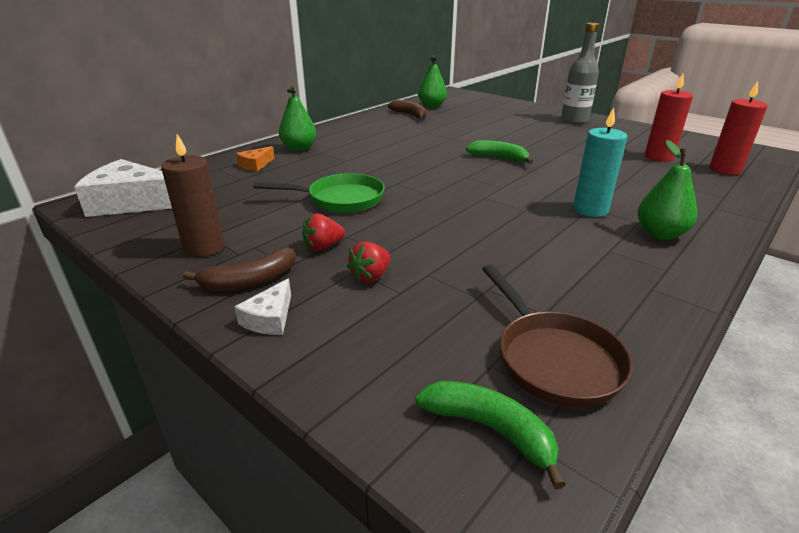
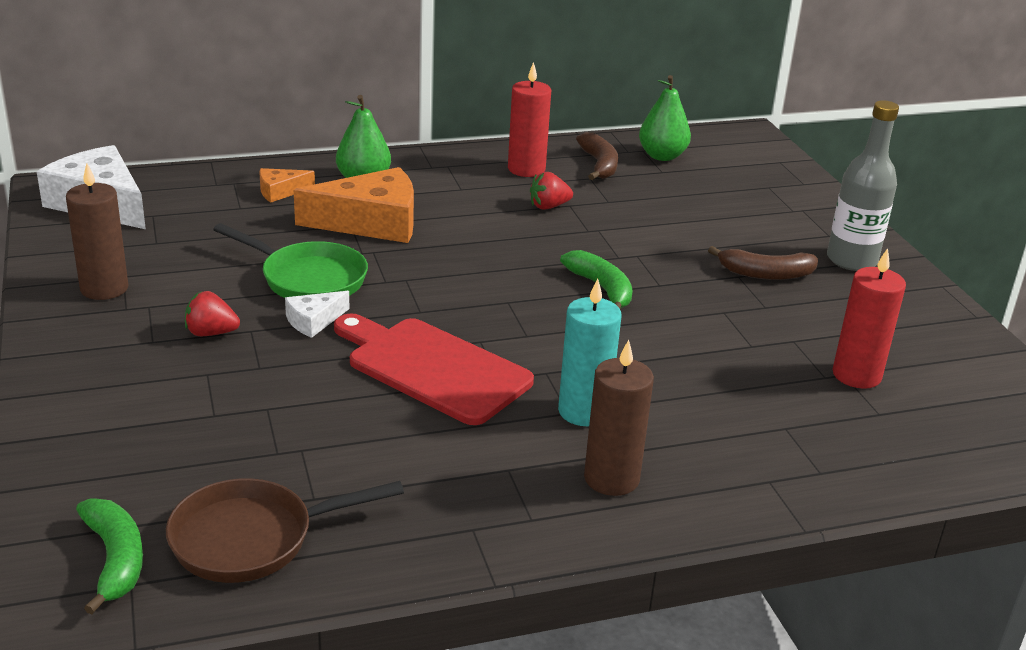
camera: 30 degrees right, 0 degrees up
(250, 281) = (101, 343): brown banana -> brown banana (765, 274)
(270, 318) = (74, 388): white cheese -> white cheese (314, 321)
(334, 164) = (371, 222): none -> orange cheese
(370, 276) = (210, 386): red strawberry -> red strawberry (548, 206)
(484, 218) = (433, 368): none -> red cutting board
(553, 359) = (252, 538): brown pan -> brown pan turned 60 degrees clockwise
(660, 234) = (611, 478): green pear -> brown candle
(725, 170) = (923, 436): red candle -> red candle (526, 169)

